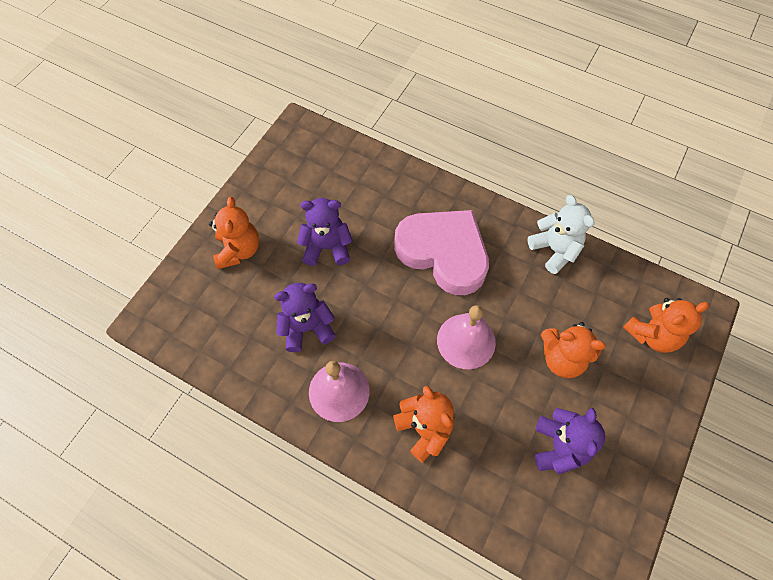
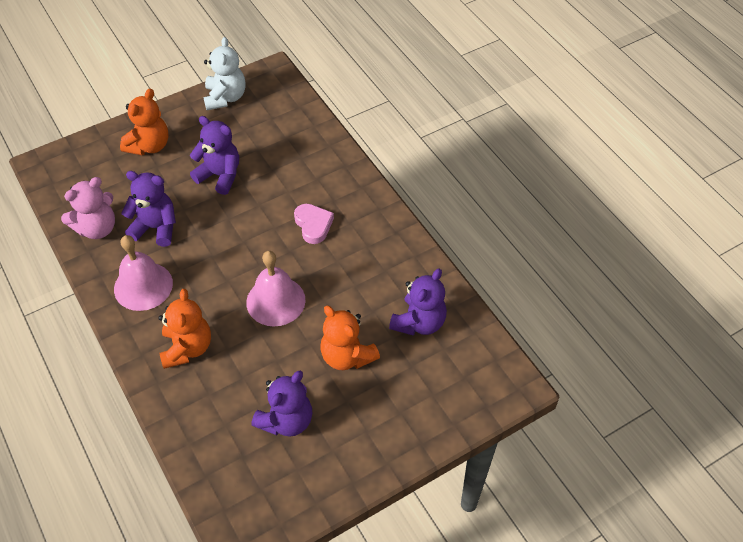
camera: 30 degrees right, 10 degrees down
(251, 357) = (97, 228): none -> pink teddy bear
(443, 253) = (313, 225): pink heart -> pink heart, size x0.45
(554, 250) = (415, 269): white teddy bear -> white teddy bear (225, 97)
(594, 296) = (419, 322): none -> purple teddy bear
(652, 334) = (446, 379): orange teddy bear -> none

